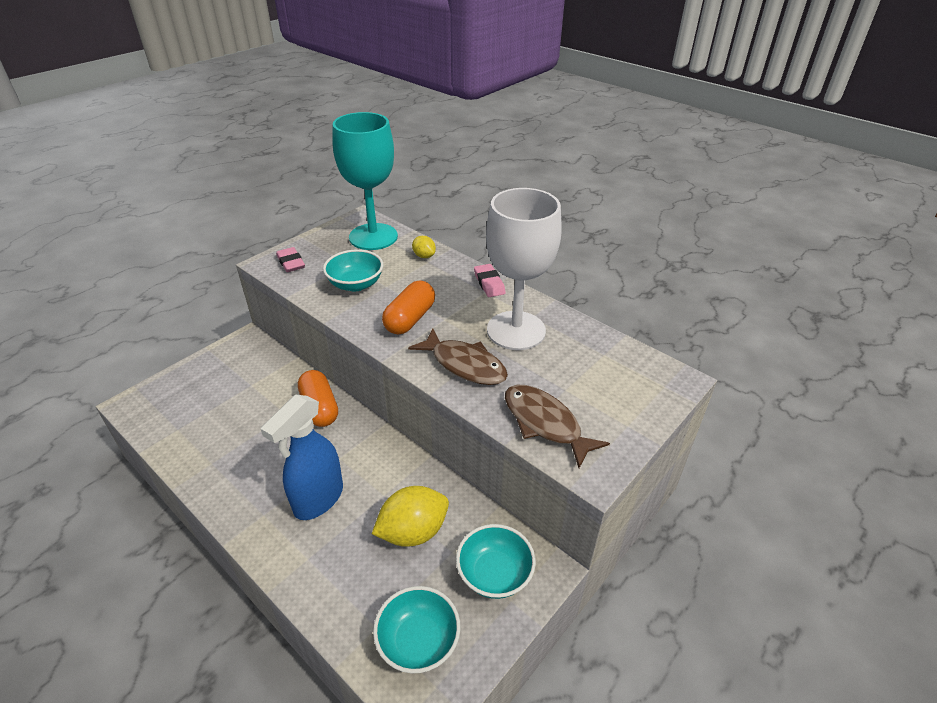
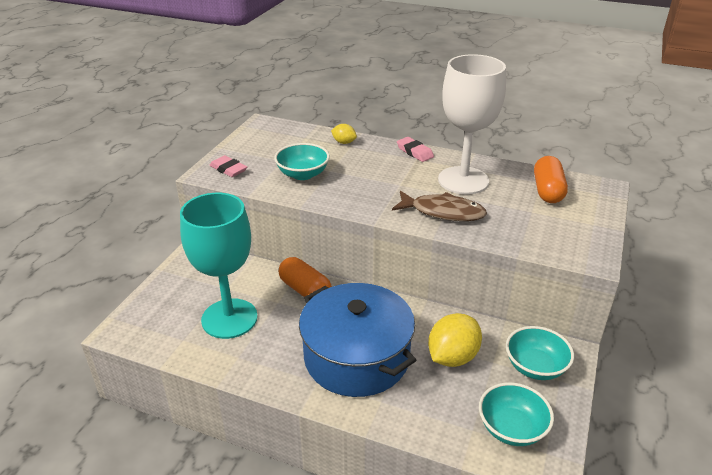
camera: 20 degrees left, 5 degrees down
(318, 499) = (357, 357): blue spray bottle -> blue pot
(373, 237) = (286, 136): turquoise goblet -> turquoise goblet (229, 318)
(410, 319) = (371, 190): orange capsule -> orange capsule (547, 191)
(545, 423) = (535, 236): brown fish -> none

